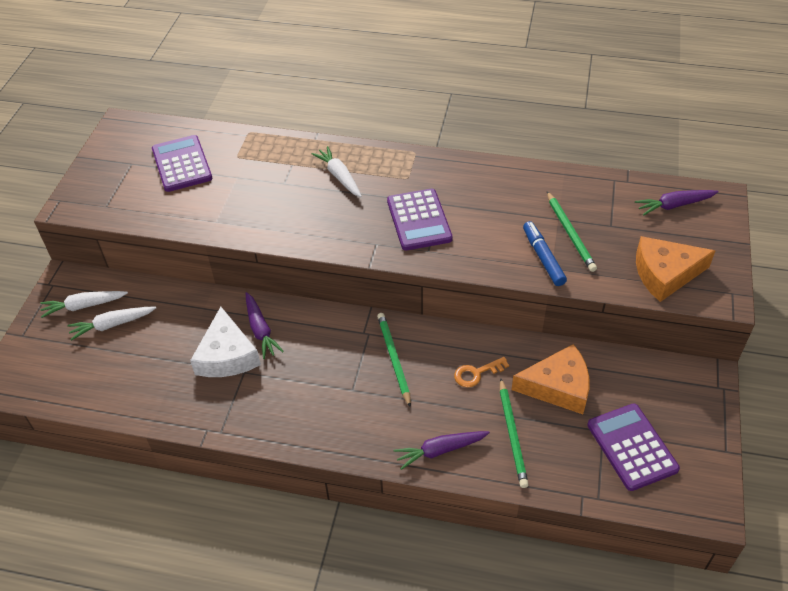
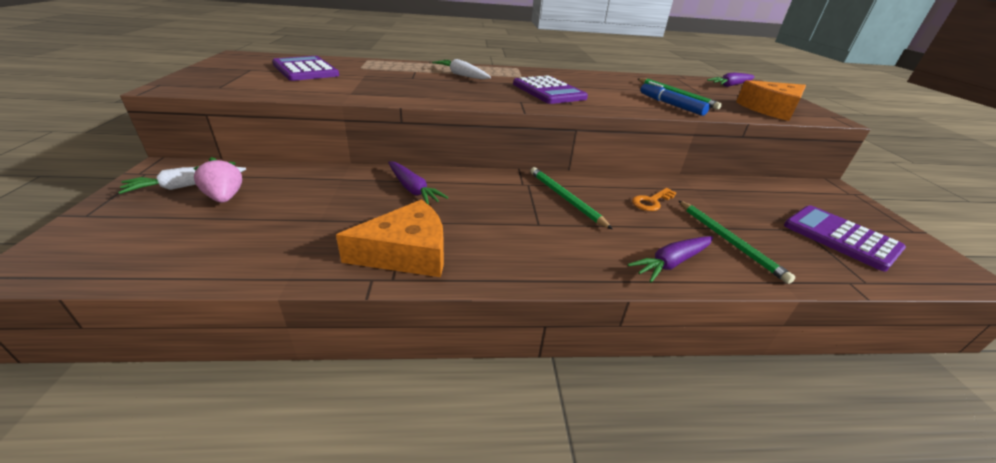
camera: 20 degrees left, 15 degrees down
(112, 325) = (225, 197): white carrot -> pink strawberry
(227, 355) = (379, 210): white cheese -> none
(558, 387) = (730, 204): orange cheese -> orange cheese (407, 252)

